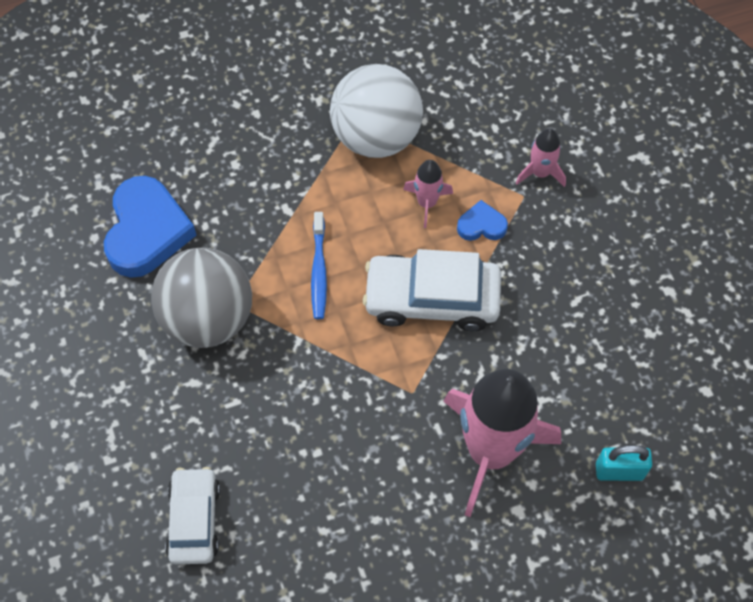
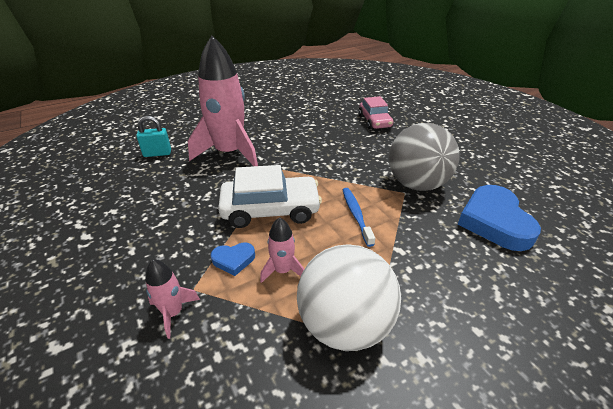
camera: 170 degrees right, 25 degrees down
(194, 520) = (374, 121): white car -> pink car

